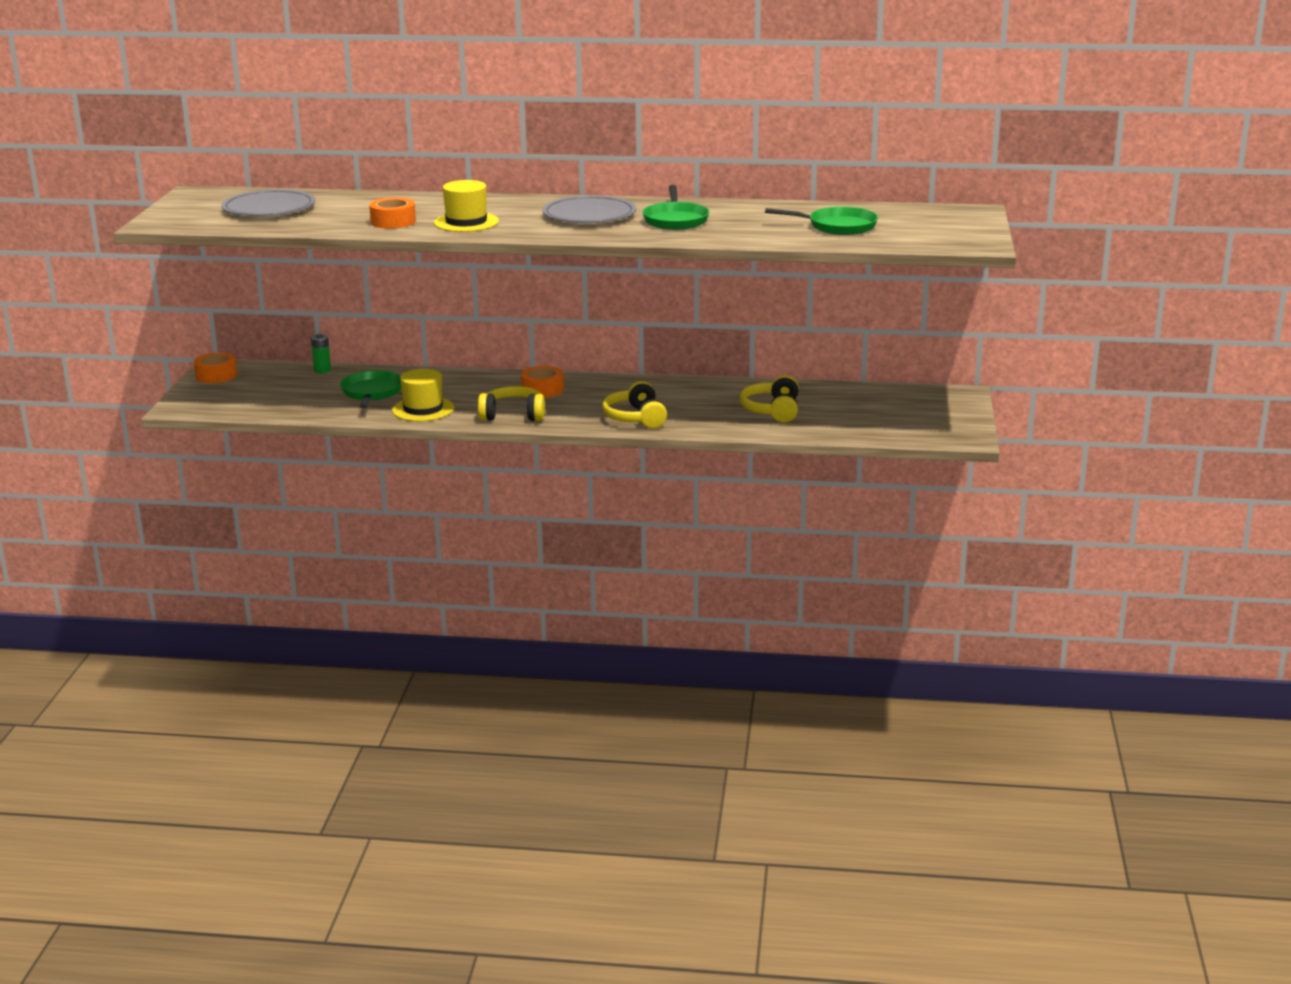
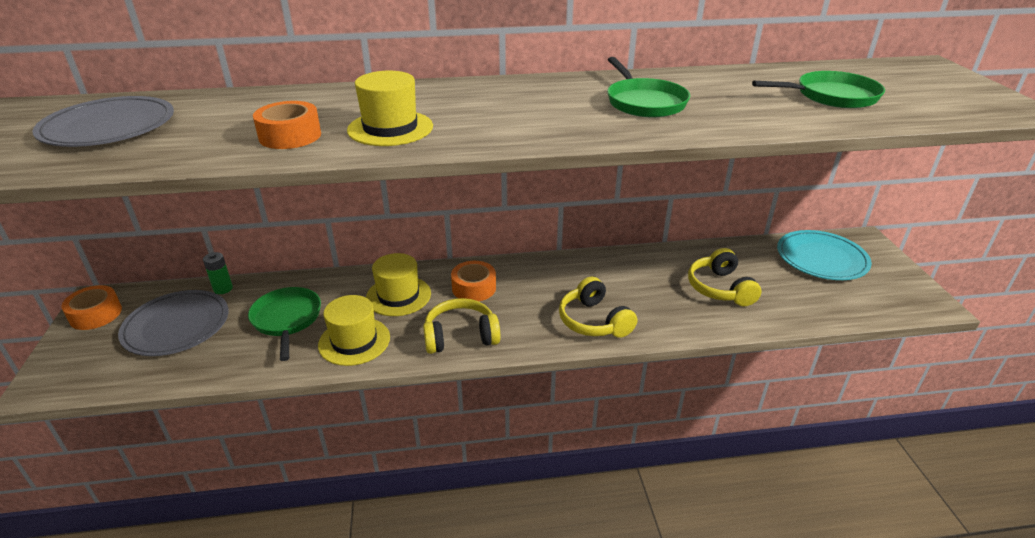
camera: 15 degrees left, 10 degrees up
(472, 388) = (398, 296): none -> yellow hat
(589, 215) = (536, 103): grey plate -> grey plate (176, 326)
(898, 402) = (821, 258): none -> turquoise plate

